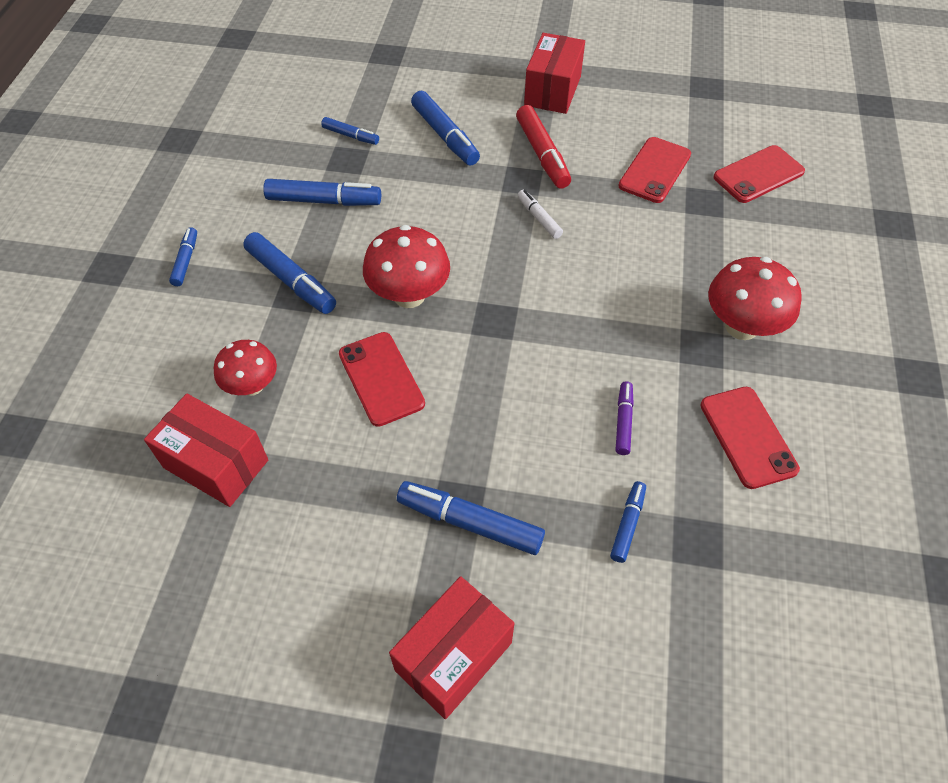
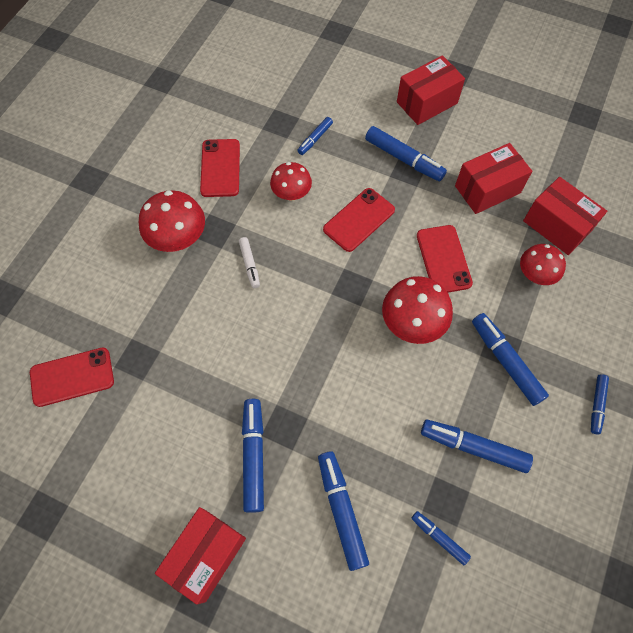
camera: 165 degrees left, 10 degrees up
(325, 500) = (487, 189): none -> red box
(539, 218) = (285, 376): white marker -> white marker (250, 265)
(542, 154) = (253, 456): red marker -> blue marker
(623, 421) = (291, 194): purple marker -> red mushroom
(654, 170) = (159, 406): red phone -> red phone (359, 220)

